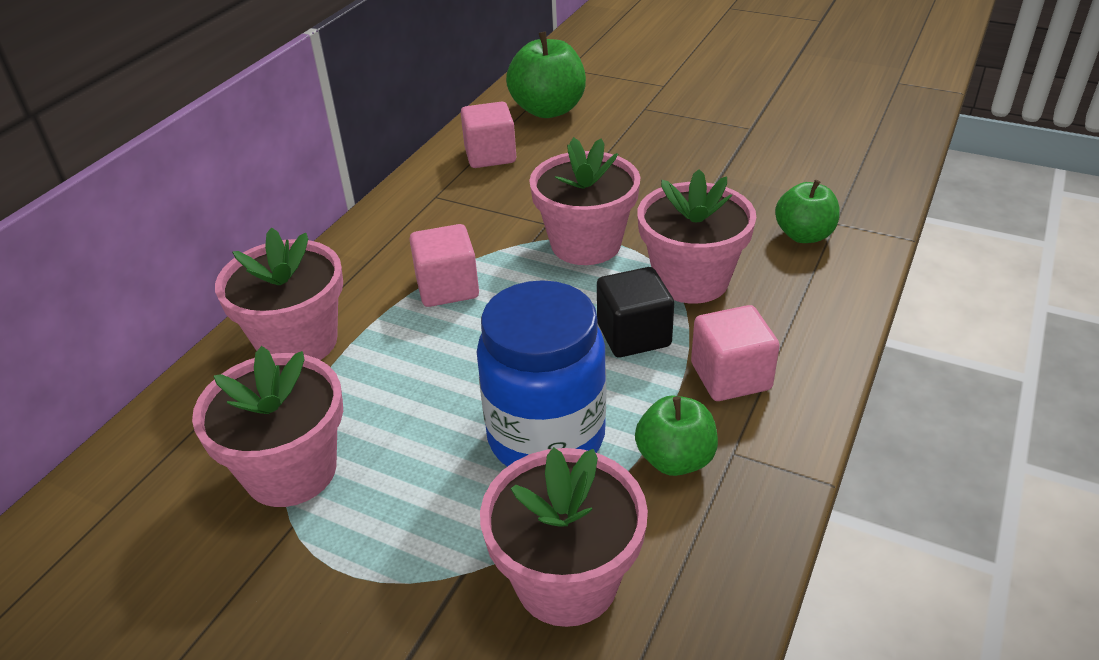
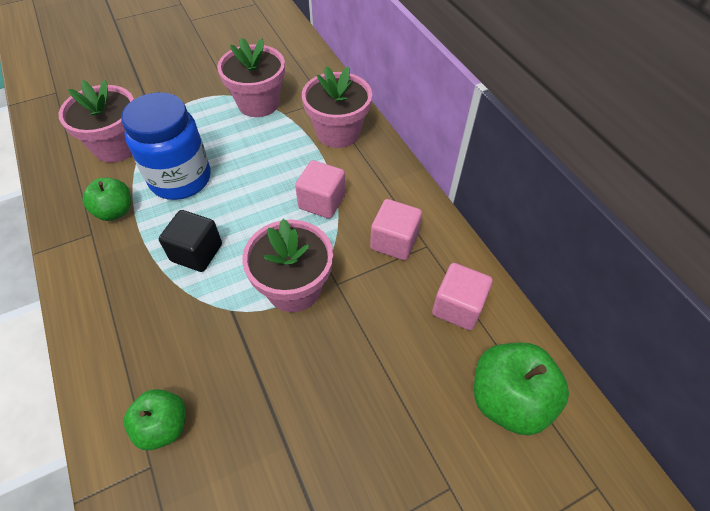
camera: 125 degrees right, 15 degrees up
(691, 280) = (203, 315): pink flower pot -> none
(730, 376) = (123, 269): pink cube -> pink cube (394, 241)

